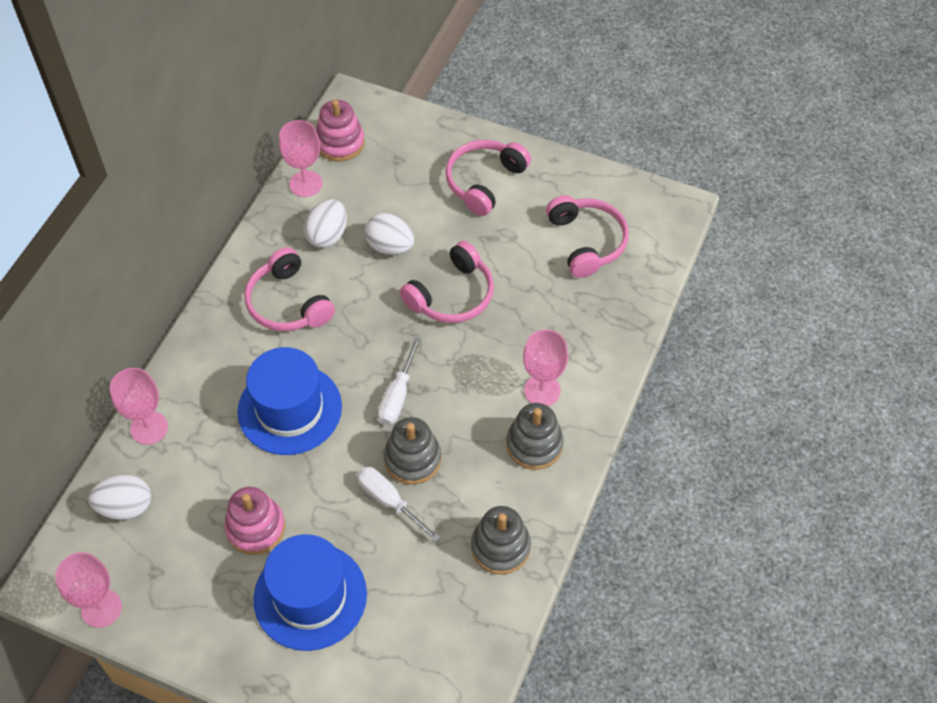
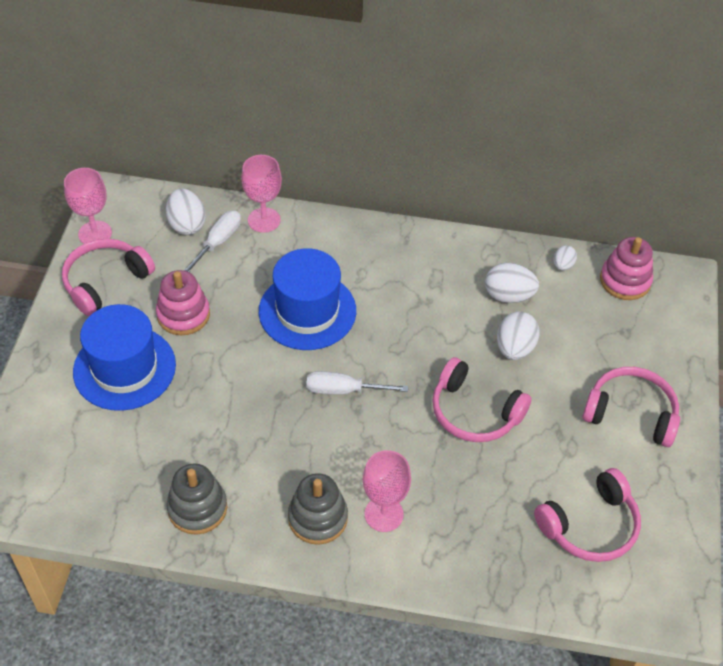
camera: 75 degrees right, 5 degrees down
(288, 303) = (420, 283): pink headphones -> pink headphones (105, 281)
(306, 184) = (563, 265): pink goblet -> white egg
(389, 501) = (228, 407): white screwdriver -> white screwdriver (218, 243)
(412, 459) = (277, 416): grey stacking toy -> none

